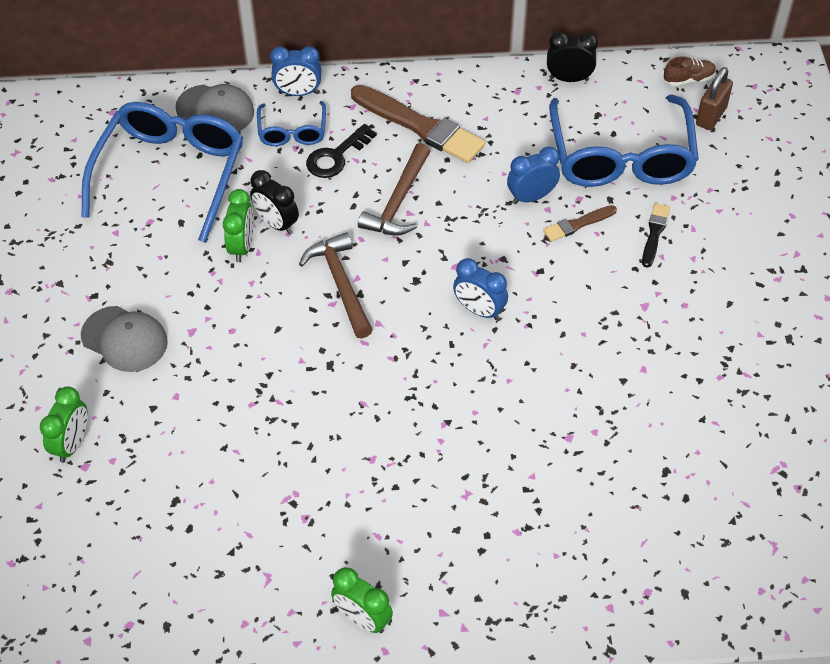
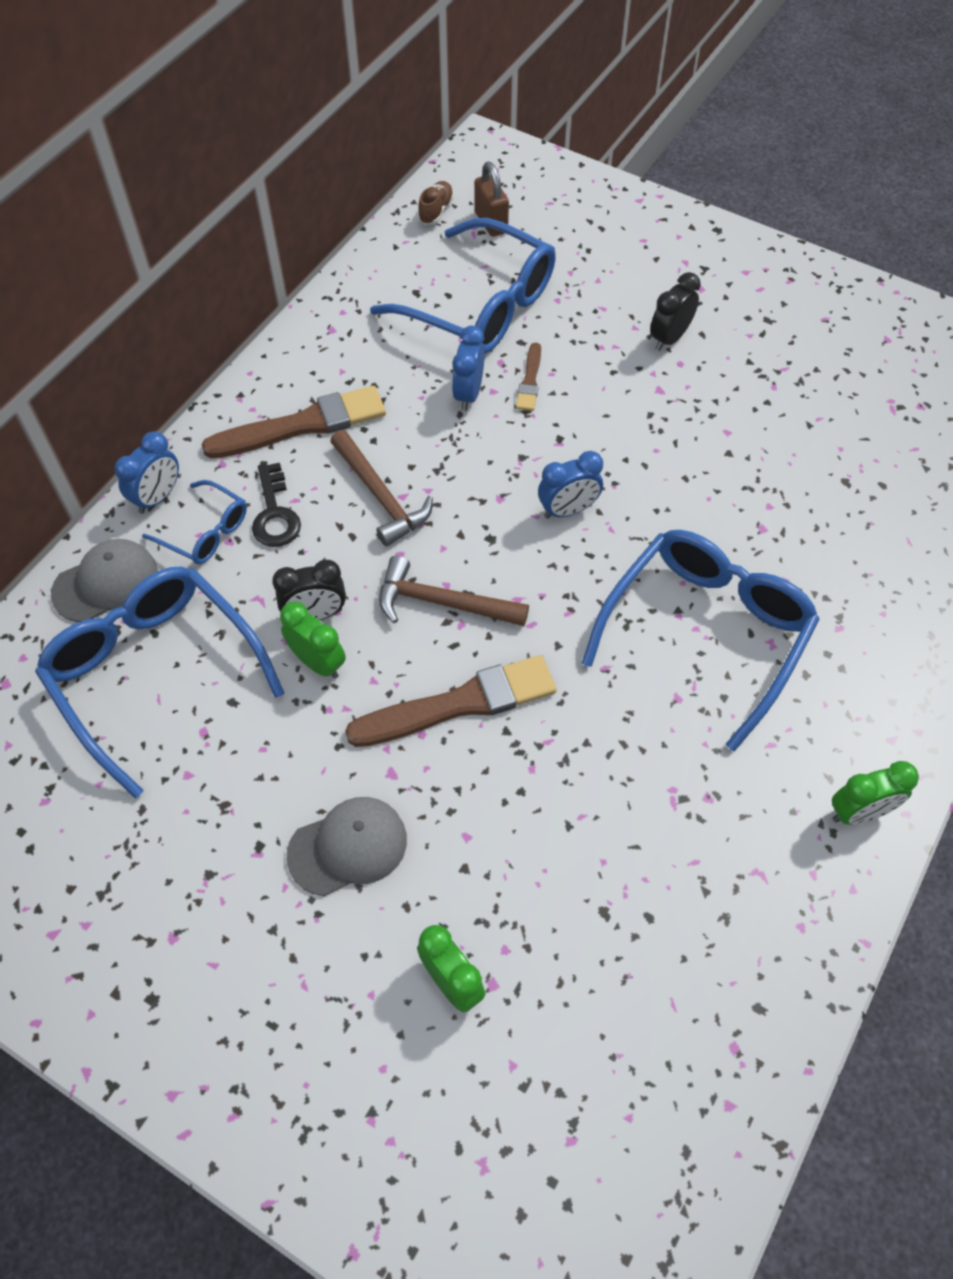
camera: 55 degrees left, 5 degrees up
(270, 337) = (459, 703): none -> brown brush
(442, 448) = (706, 633): none -> blue glasses
(569, 79) = (354, 286): black clock -> black clock (669, 338)
(654, 233) = (586, 336): black brush -> none

